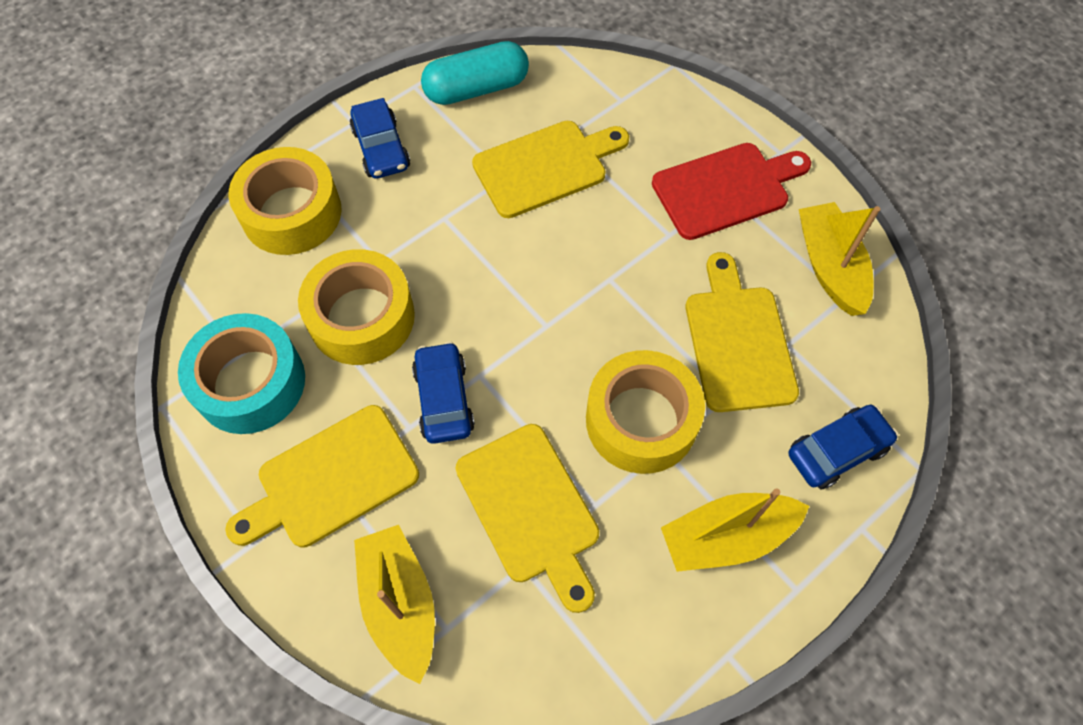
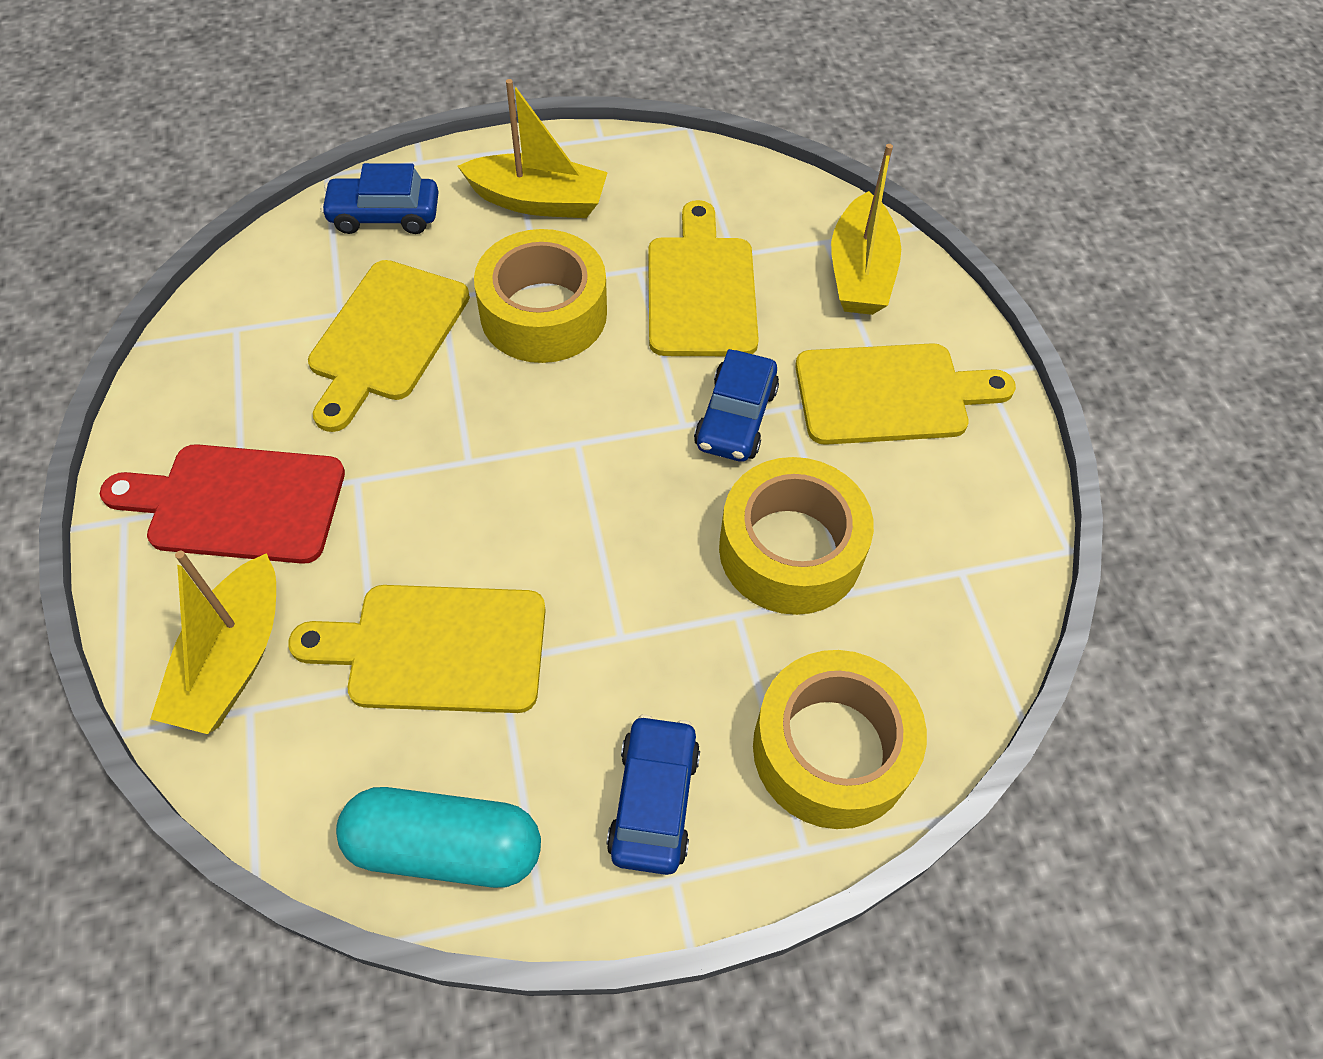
camera: 155 degrees left, 5 degrees down
(250, 383) = (954, 531): turquoise tape -> none
(829, 267) = (217, 363): yellow boat -> yellow boat (233, 660)

